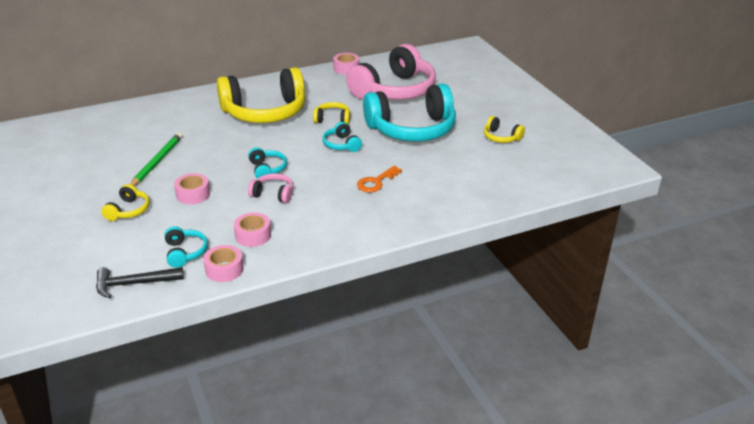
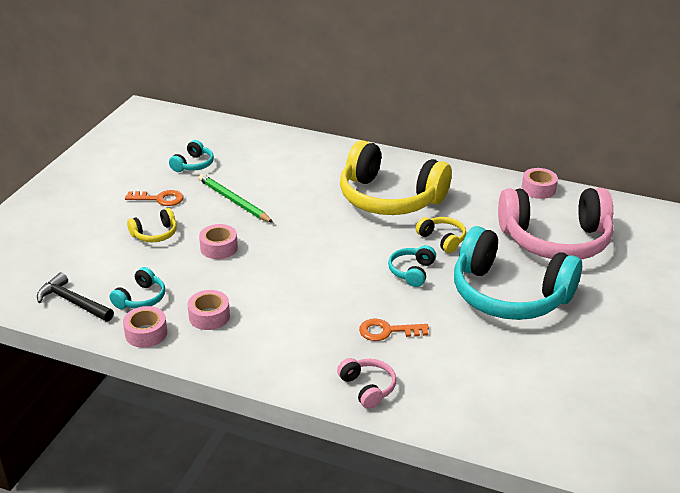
camera: 45 degrees right, 0 degrees up
(93, 188) = (159, 199): none -> orange key
(157, 162) = (234, 201): green pencil -> green pencil turned 105 degrees counterclockwise
(267, 169) = (309, 259): turquoise headphones -> turquoise headphones (193, 165)
(273, 194) = (280, 286): pink headphones -> pink headphones (368, 388)
(501, 137) = (599, 361): yellow headphones -> none

